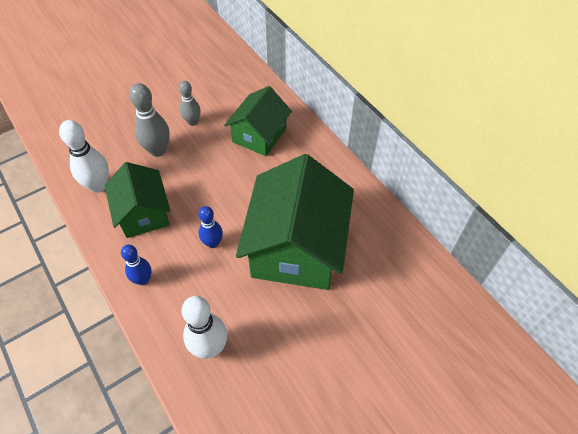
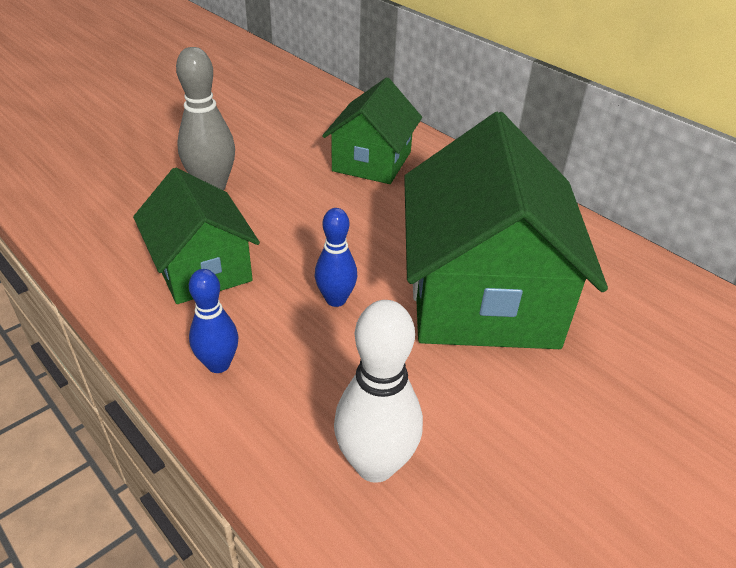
camera: 10 degrees left, 15 degrees down
(98, 185) = (115, 236): white bowling pin -> none
(192, 122) = (262, 152): grey bowling pin -> none

